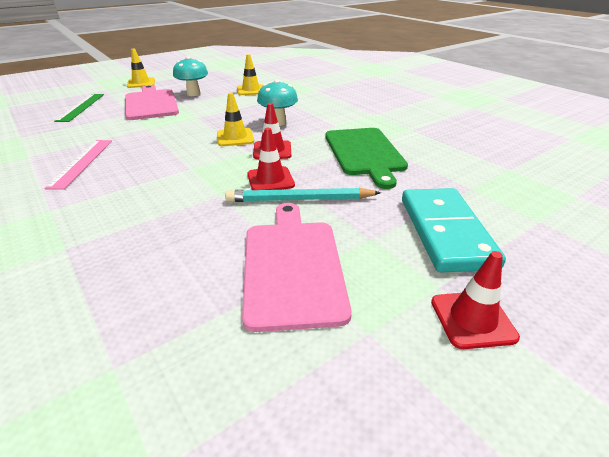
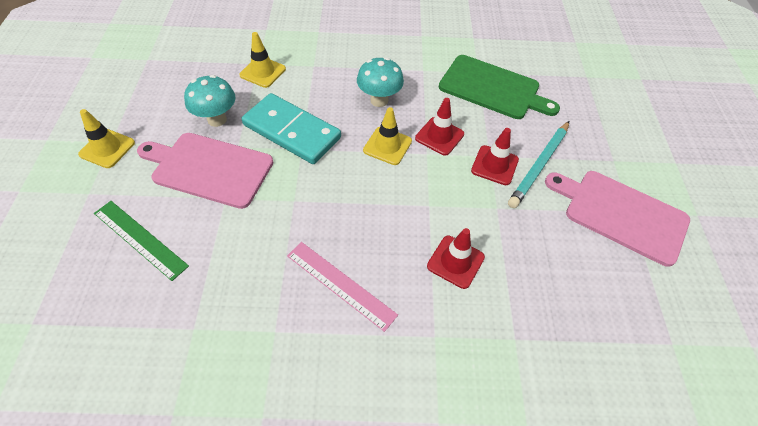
camera: 55 degrees left, 20 degrees up
(446, 232) = (628, 123): turquoise domino -> turquoise domino (292, 131)
(472, 319) = (707, 169): red traffic cone -> red traffic cone (455, 262)

